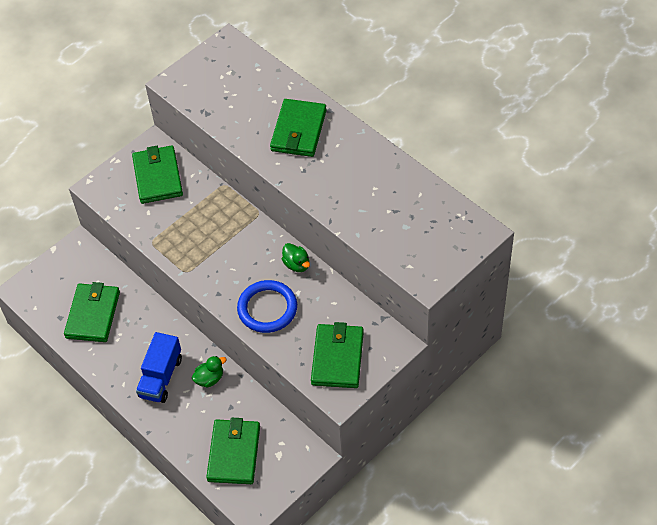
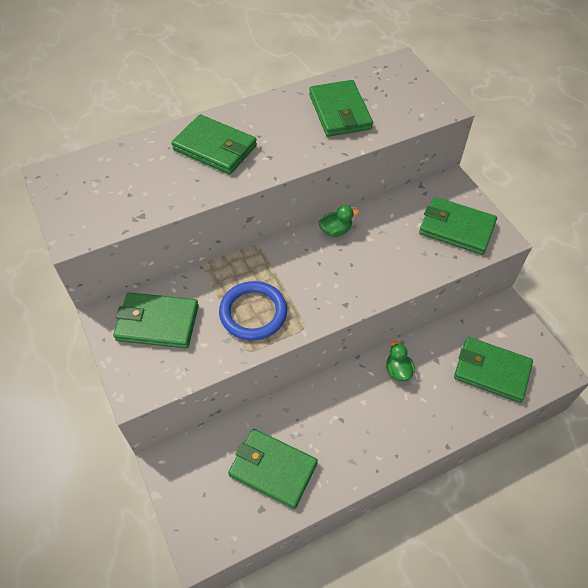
camera: 75 degrees left, 0 degrees up
(161, 377) = (382, 416): blue truck -> none
(267, 308) = (380, 267): blue ring -> blue ring (253, 313)
(384, 202) = (340, 112): none -> green wallet

